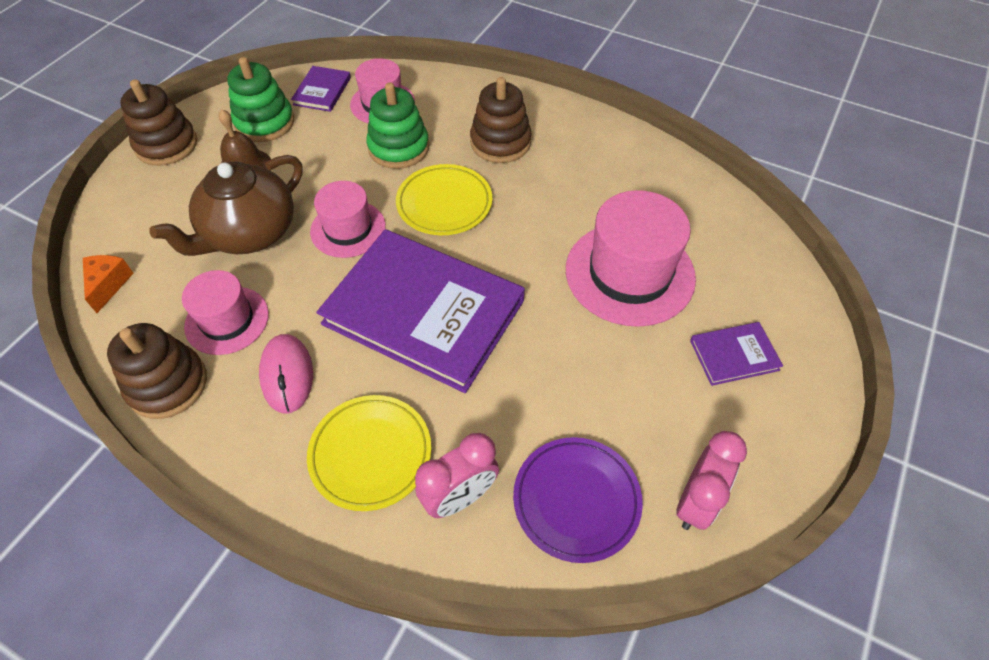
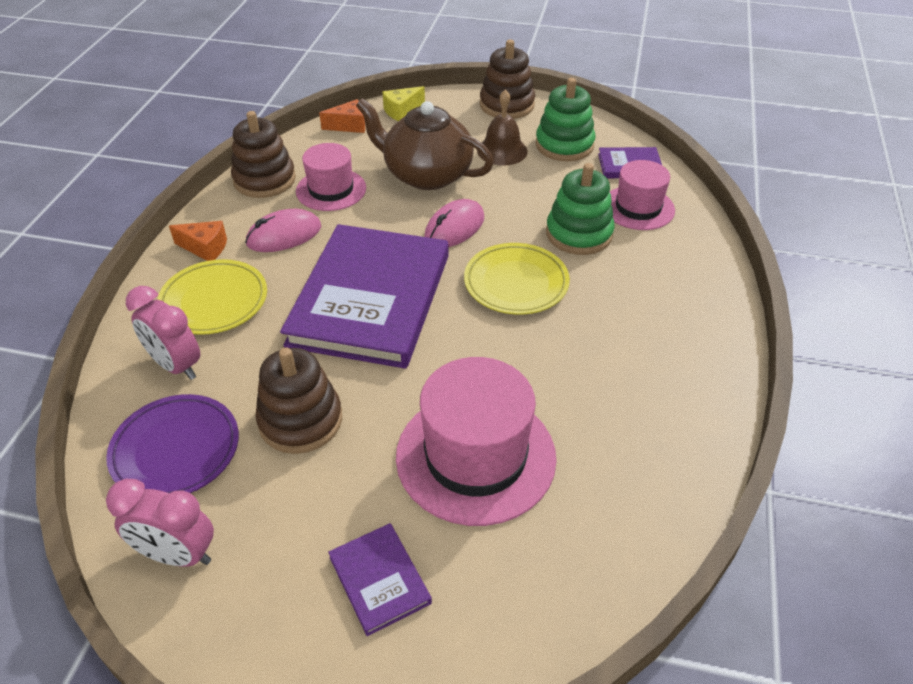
camera: 75 degrees right, 10 degrees down
(114, 231) = (402, 111): none -> yellow cheese
(270, 458) = (205, 248): none -> orange cheese
(348, 229) = (454, 228): pink hat -> pink mouse
(500, 142) = (632, 307): brown stacking toy -> brown stacking toy (300, 420)

